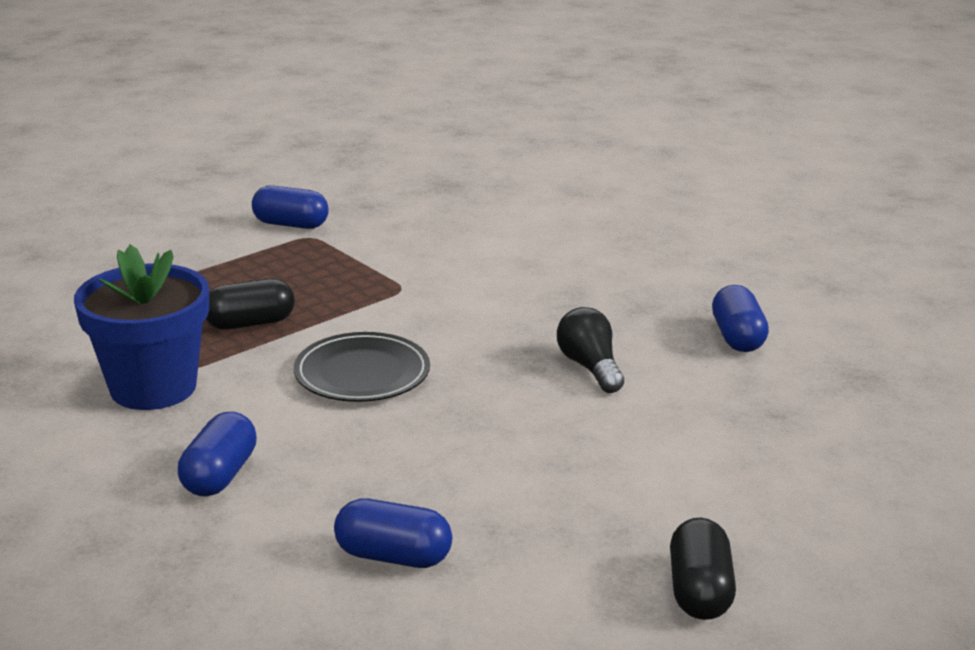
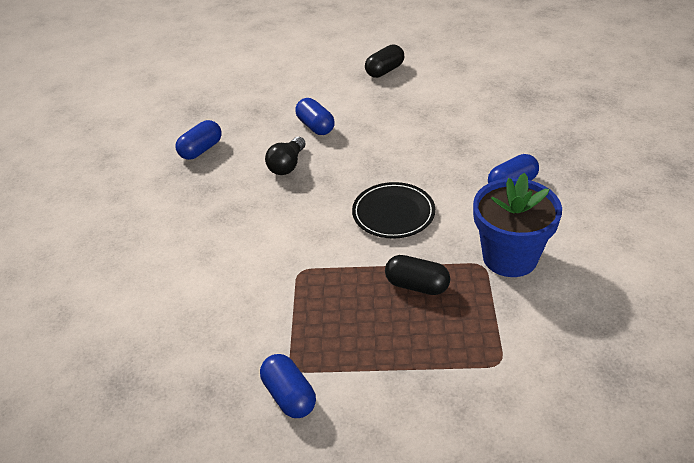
camera: 135 degrees left, 15 degrees up
(393, 556) = (471, 121): blue capsule -> blue capsule (315, 126)

